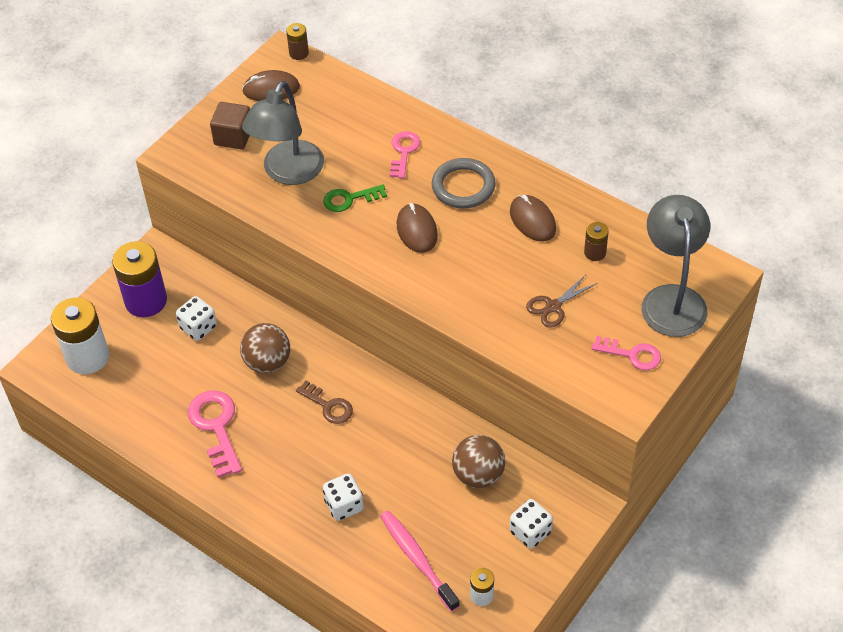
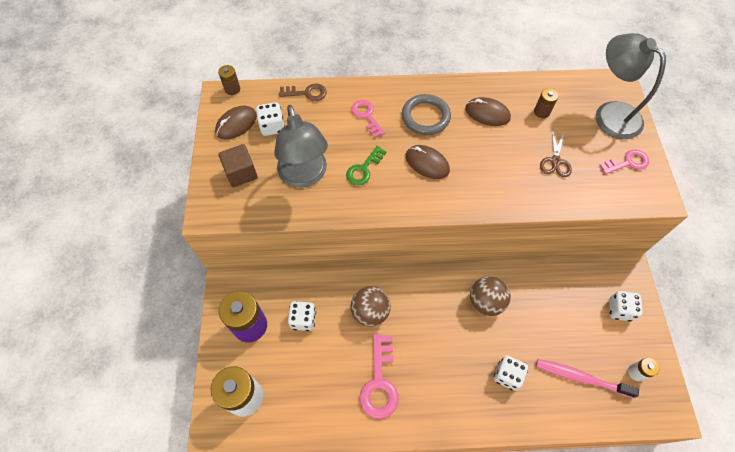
camera: 40 degrees left, 10 degrees up
(216, 427) = (379, 382): pink key -> pink key turned 120 degrees counterclockwise
(302, 110) = (272, 127): none -> white dice
(328, 406) = (434, 314): brown key -> brown key (307, 93)
(478, 475) = (559, 295): brown ball -> brown ball (485, 302)

